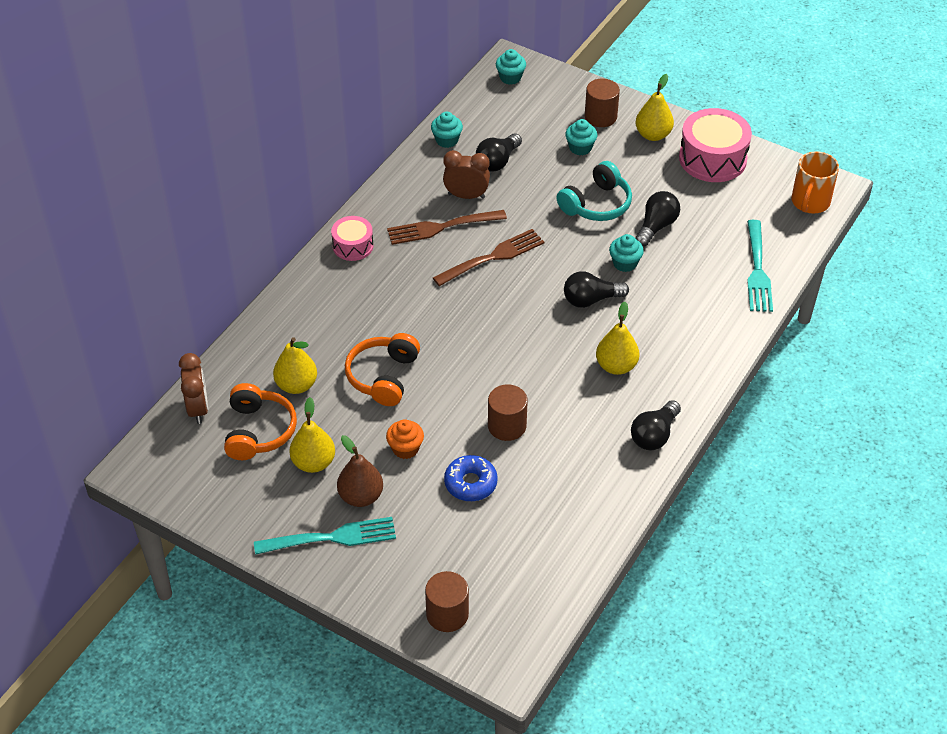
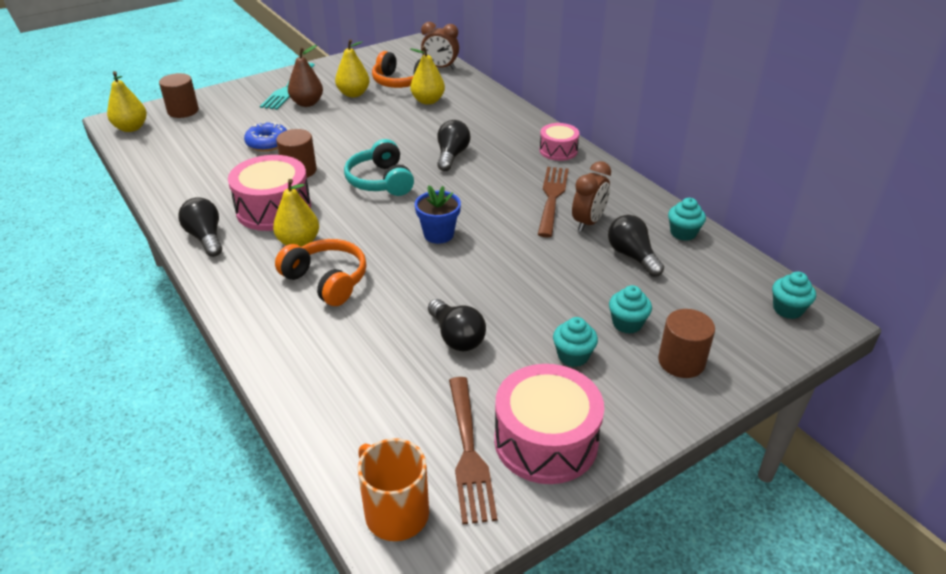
camera: 115 degrees right, 10 degrees down
(383, 376) = (402, 133): orange headphones -> orange headphones (326, 281)
(405, 448) = (327, 126): orange cupcake -> none
(493, 257) = (492, 215): brown fork -> brown fork (469, 453)
(544, 280) = (438, 234): none -> blue flower pot
(581, 410) = (273, 209): none -> pink drum
(590, 300) = (390, 254): black light bulb -> black light bulb (451, 155)
(596, 204) = (523, 303): turquoise headphones -> turquoise headphones (381, 181)
(625, 263) = (420, 293): turquoise cupcake -> turquoise cupcake (573, 356)
(653, 135) = (623, 398): yellow pear -> yellow pear (131, 128)
(757, 270) = (324, 395): turquoise fork -> none

